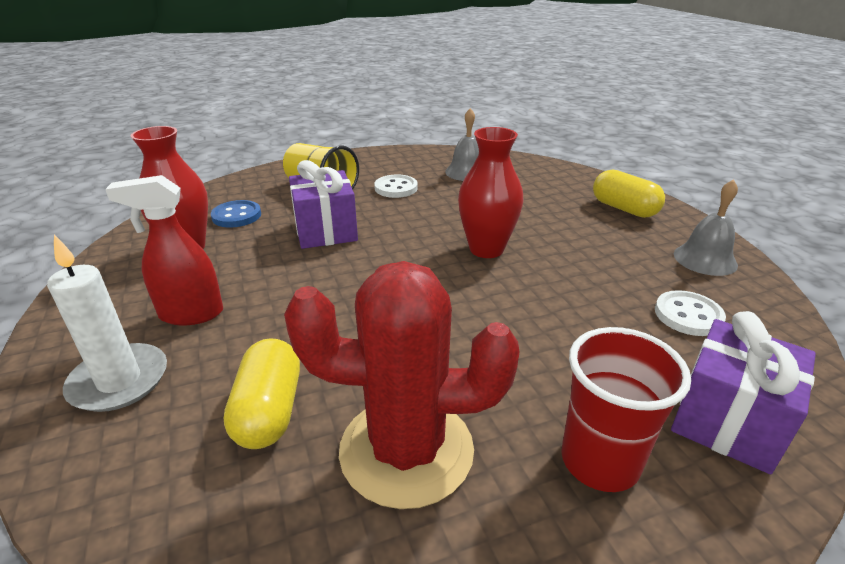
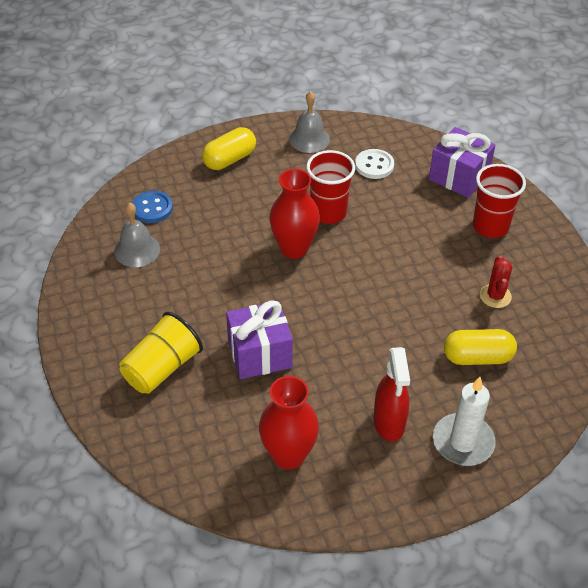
camera: 90 degrees left, 15 degrees up
(236, 216) = (224, 431): blue button -> blue button (152, 208)
(396, 188) = (170, 306): white button -> none
(406, 450) = (495, 296): red cactus -> red cactus, size x0.46
(561, 273) = (328, 213): none -> red cup

